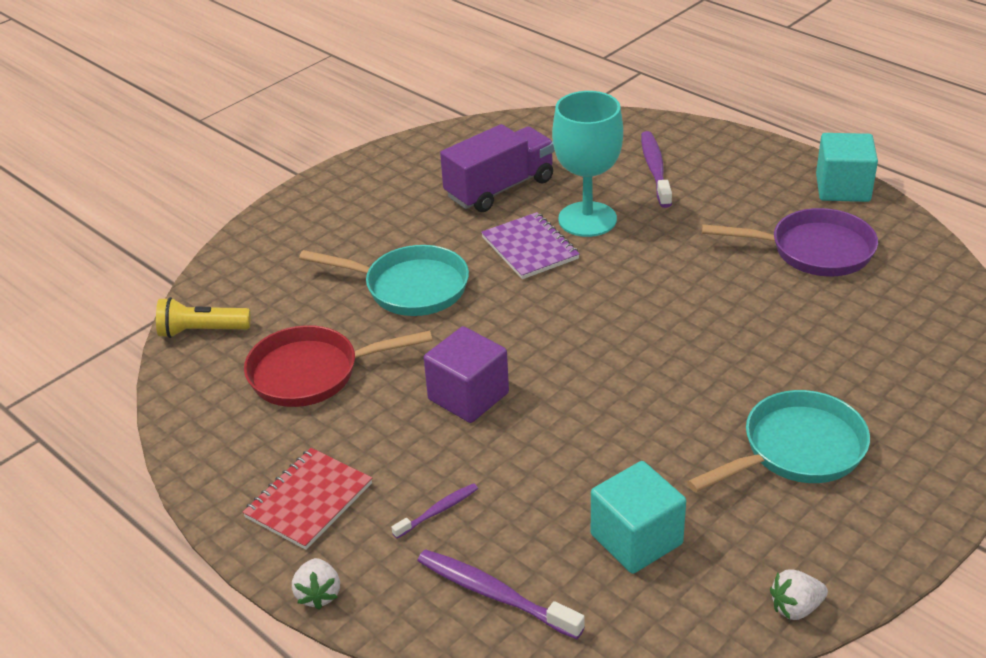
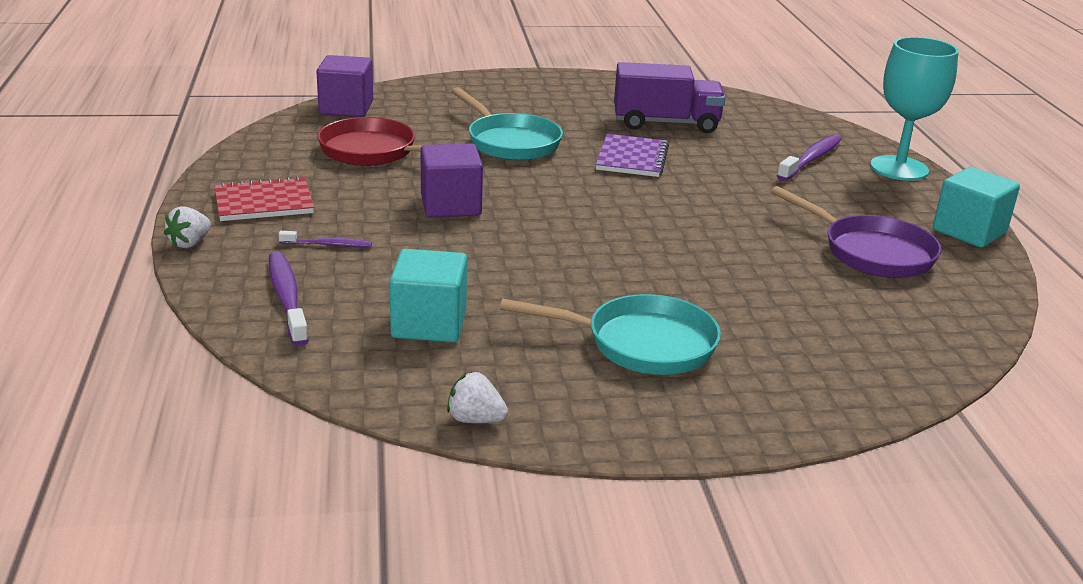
camera: 35 degrees right, 10 degrees down
(201, 331) = (346, 108): yellow flashlight -> purple cube
(587, 219) = (704, 162): turquoise goblet -> turquoise goblet (899, 168)

